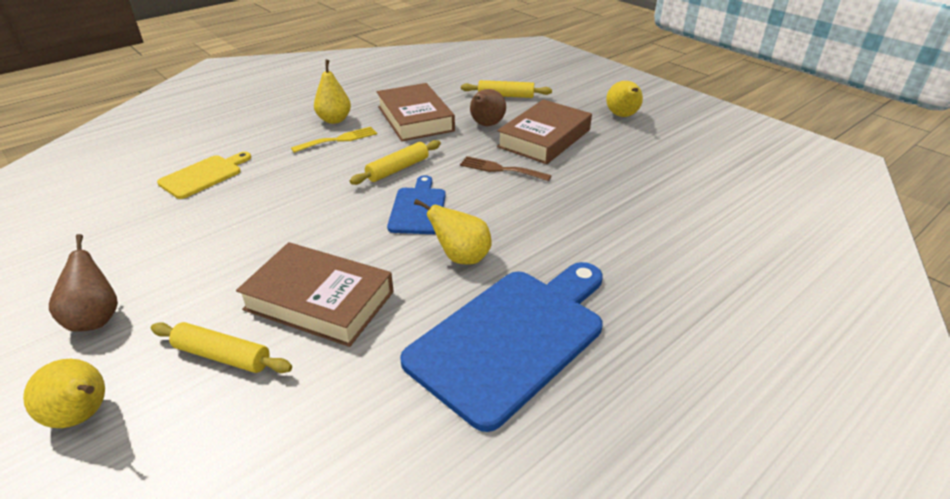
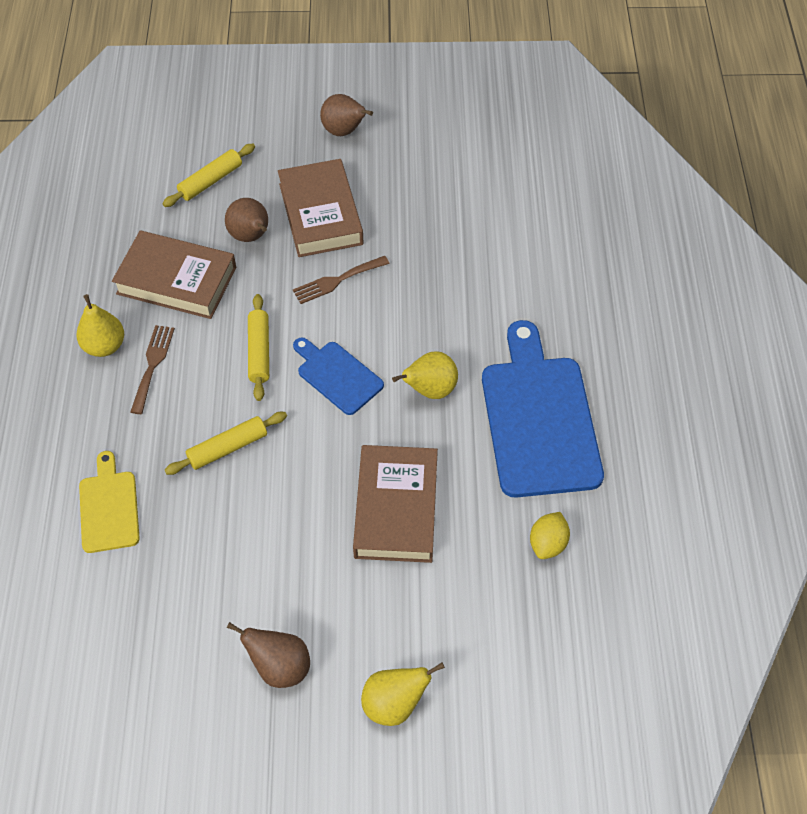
camera: 50 degrees left, 20 degrees up
(222, 356) = (405, 597): yellow rolling pin -> yellow rolling pin (228, 448)
(319, 301) = (396, 508): brown book -> brown book turned 60 degrees counterclockwise
(339, 139) = (152, 365): yellow fork -> brown fork
(370, 429) = (548, 543): none -> yellow lemon
(622, 116) = (344, 131): yellow pear -> brown pear

